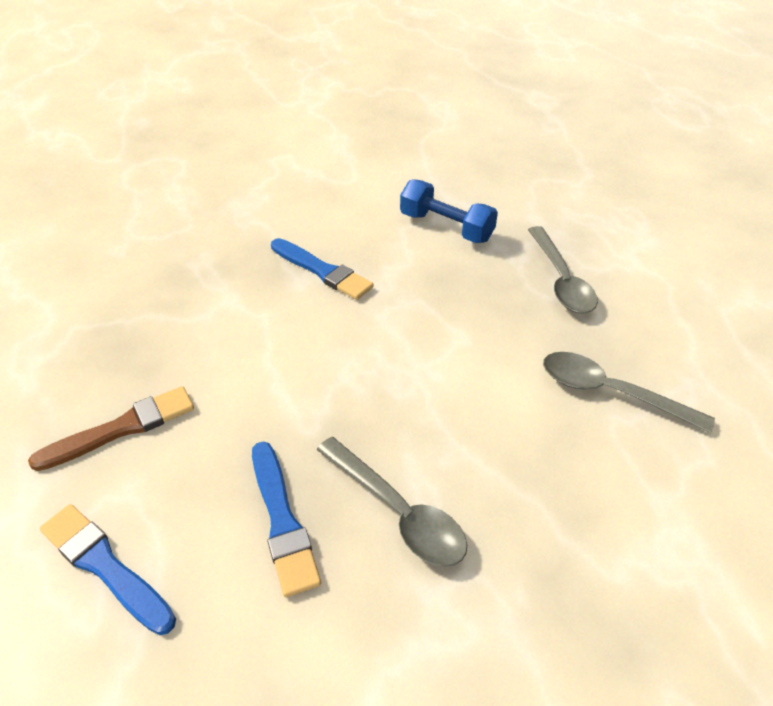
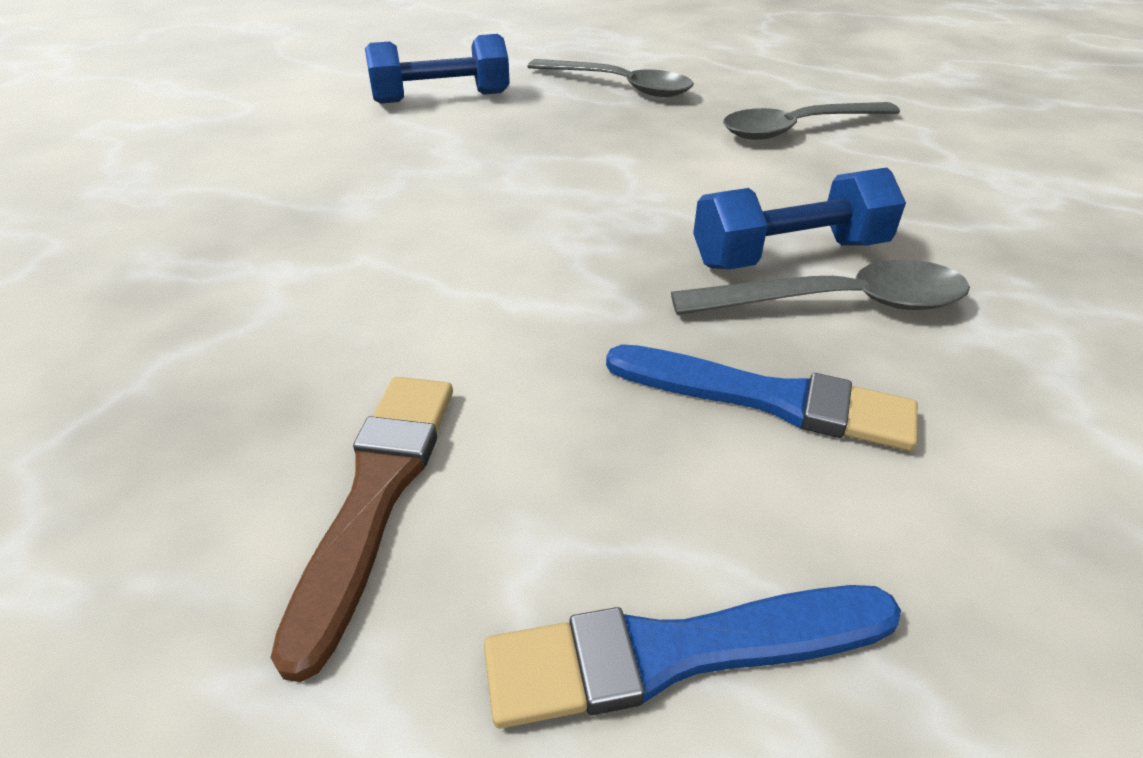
camera: 50 degrees left, 5 degrees down
(322, 271) = (365, 186): blue brush -> none
(430, 466) = (789, 254): none -> blue dumbbell

